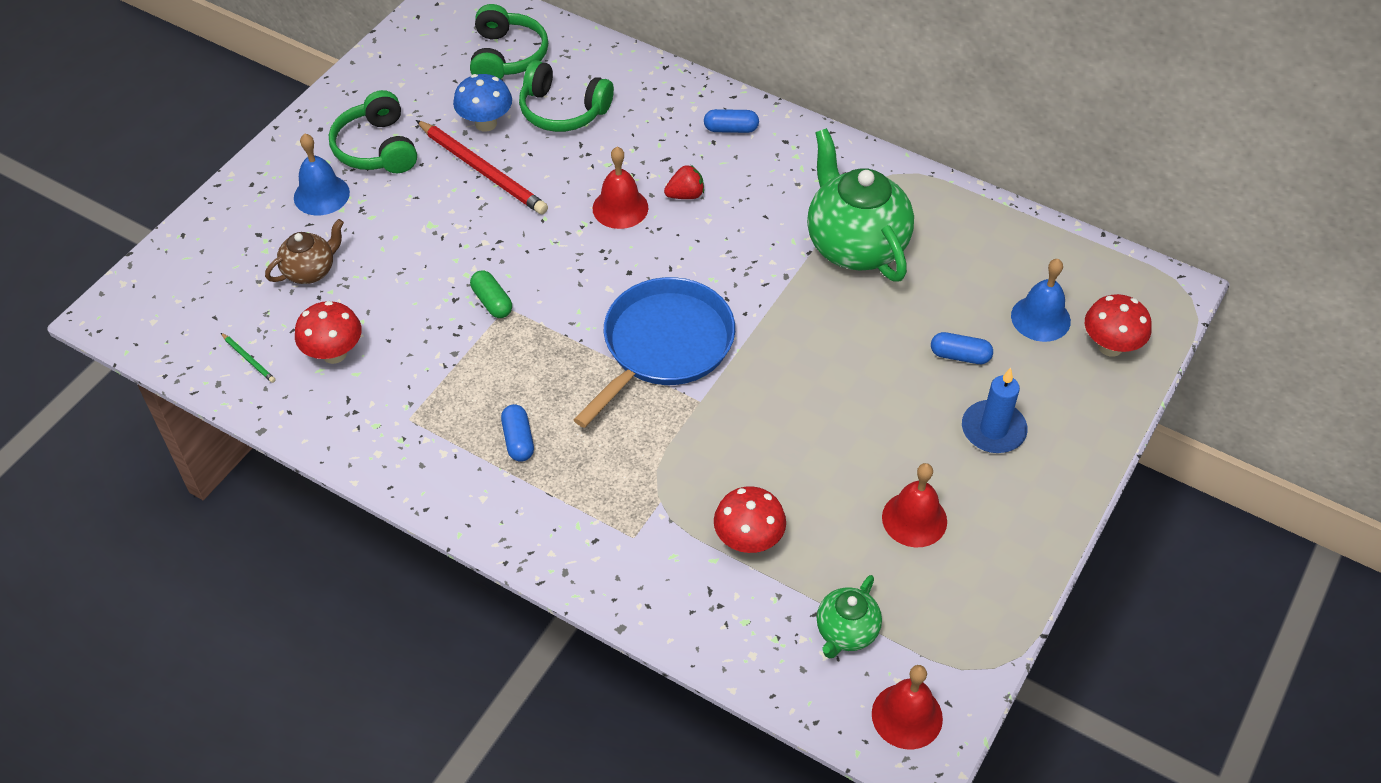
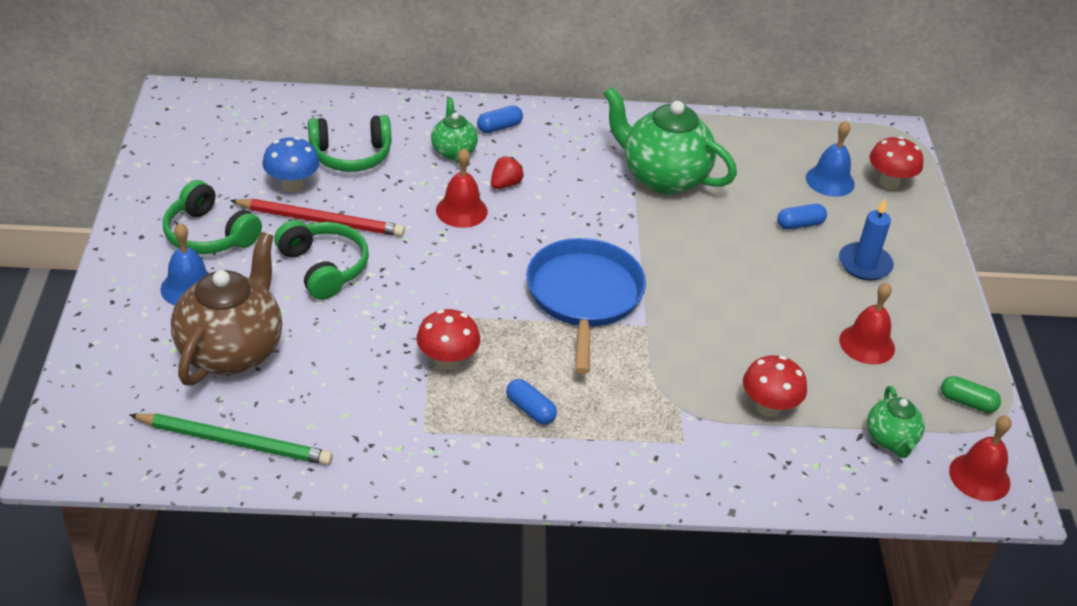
camera: 35 degrees left, 10 degrees down
(249, 359) = (235, 442): green pencil -> green pencil, size x2.34
(310, 271) = (232, 350): brown teapot -> brown teapot, size x1.94
(334, 353) = (312, 407): red mushroom -> red mushroom (447, 361)
(492, 302) = (417, 316): green capsule -> green capsule (967, 402)
(507, 56) = (267, 130): green headphones -> green headphones (324, 268)
(664, 140) = (453, 151): none -> green teapot

